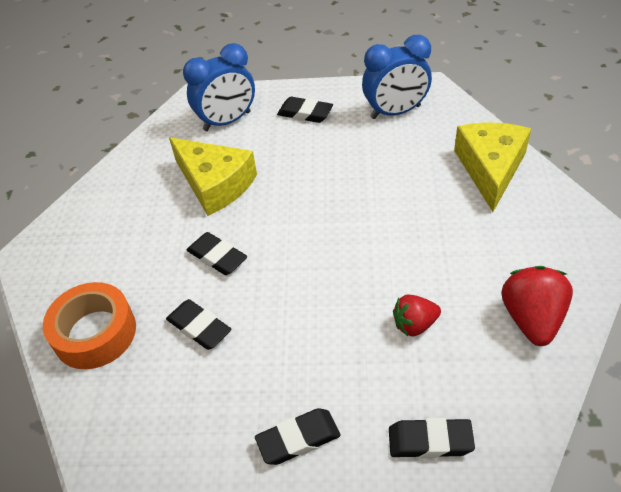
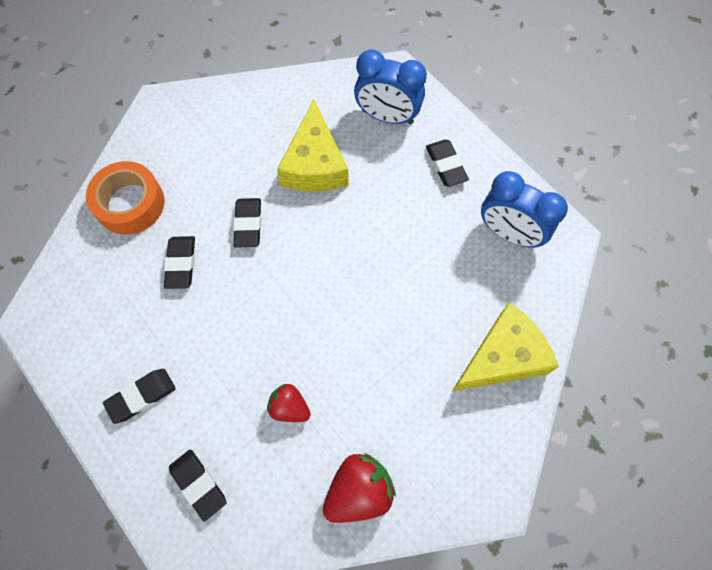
camera: 45 degrees right, 20 degrees up
(298, 439) = (141, 396): black eraser -> black eraser turned 60 degrees counterclockwise

